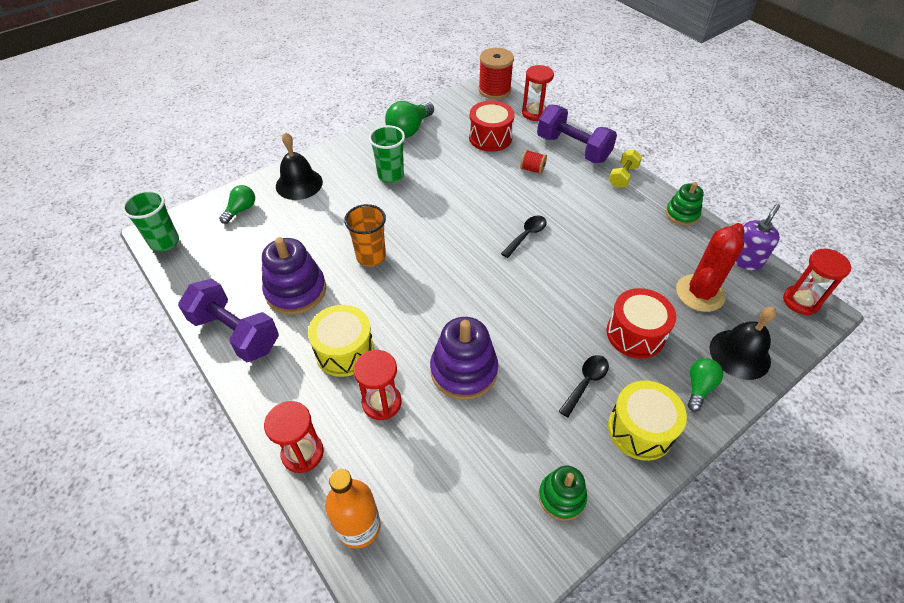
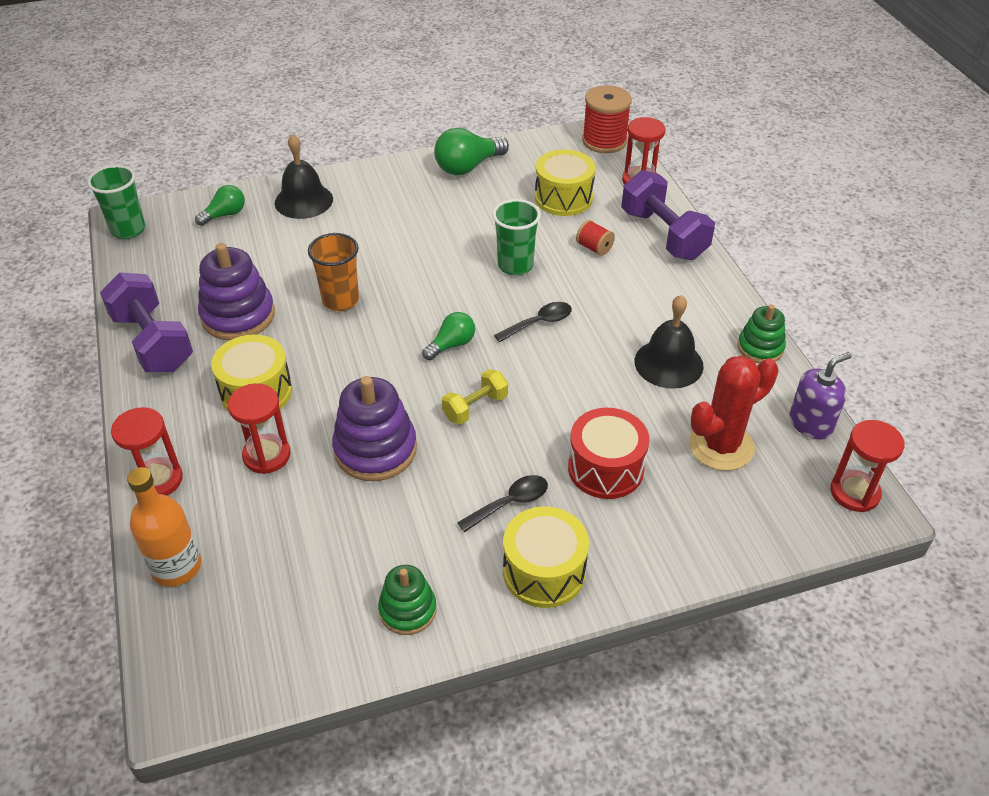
camera: 20 degrees right, 5 degrees down
(390, 175) = (414, 215): green cup -> green cup (515, 265)
(490, 137) = (563, 198): red drum -> yellow drum
(623, 177) = (709, 284): yellow dumbbell -> yellow dumbbell (475, 407)
(699, 387) = (647, 549): green light bulb -> green light bulb (451, 345)
(739, 354) = (726, 528): black bell -> black bell (668, 363)

